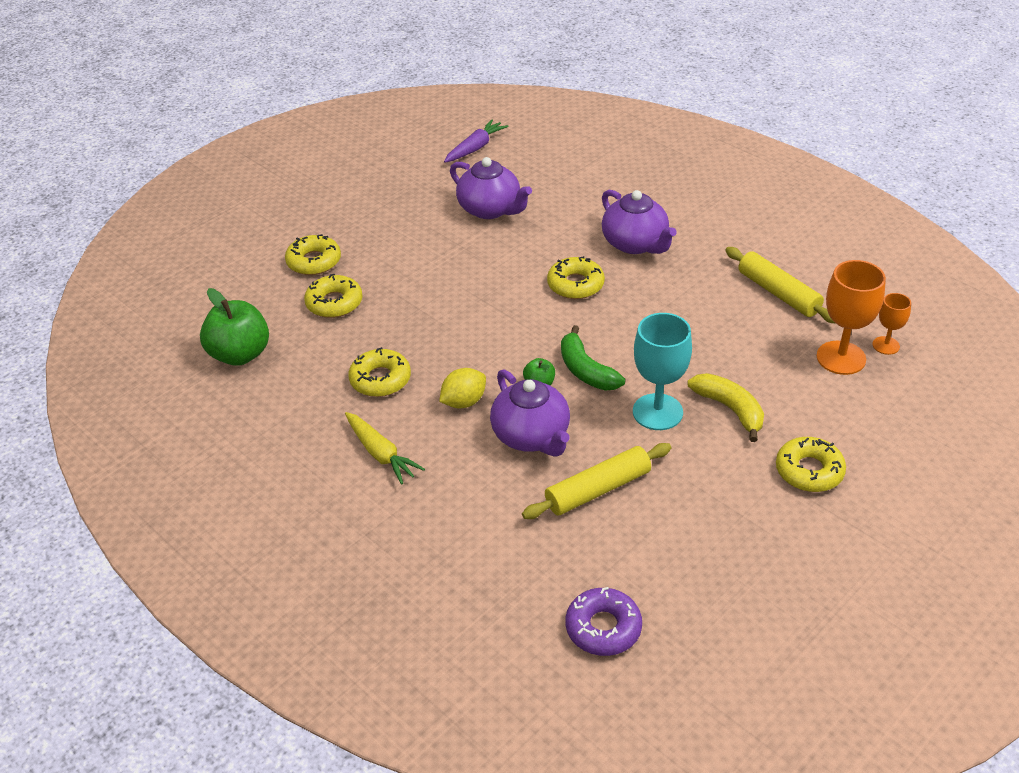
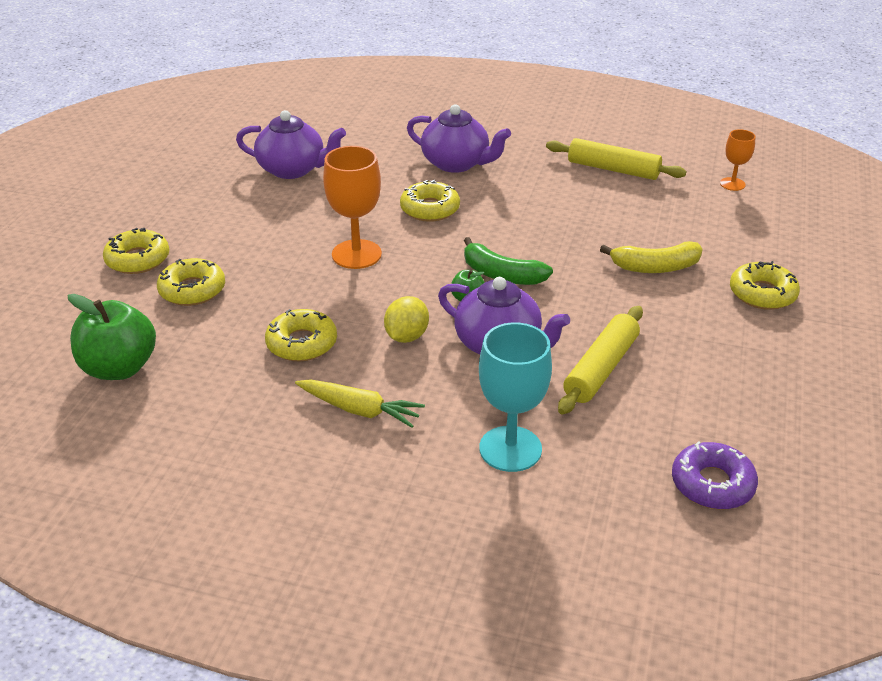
camera: 30 degrees left, 5 degrees down
(475, 148) = (234, 124): purple carrot -> none
(657, 412) = (596, 288): turquoise goblet -> turquoise goblet (510, 449)
(730, 409) = (655, 267): yellow banana -> yellow banana turned 150 degrees clockwise
(841, 358) = (707, 202): orange goblet -> orange goblet (356, 254)

